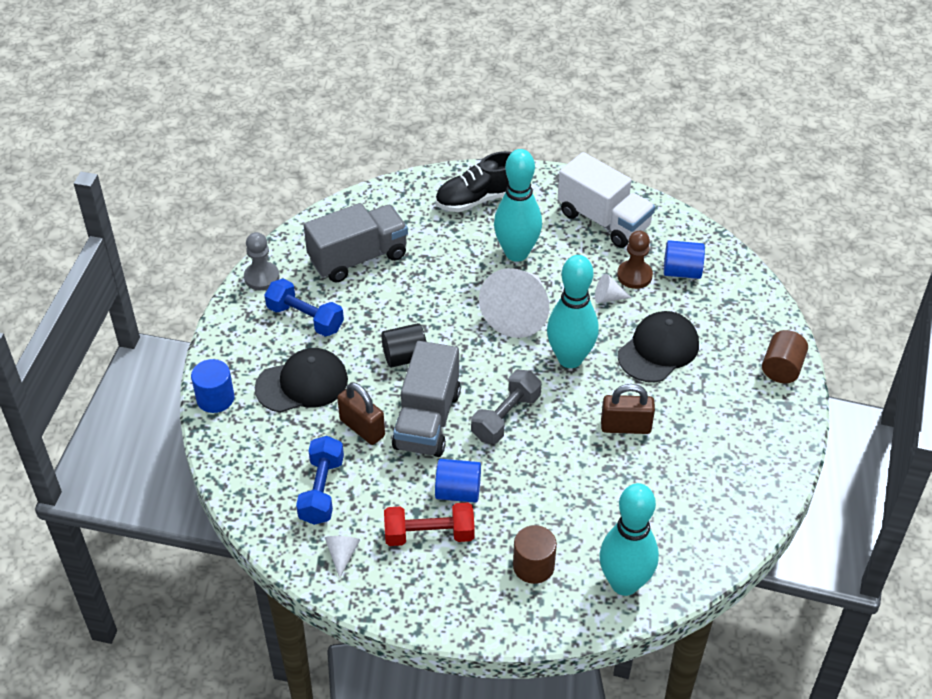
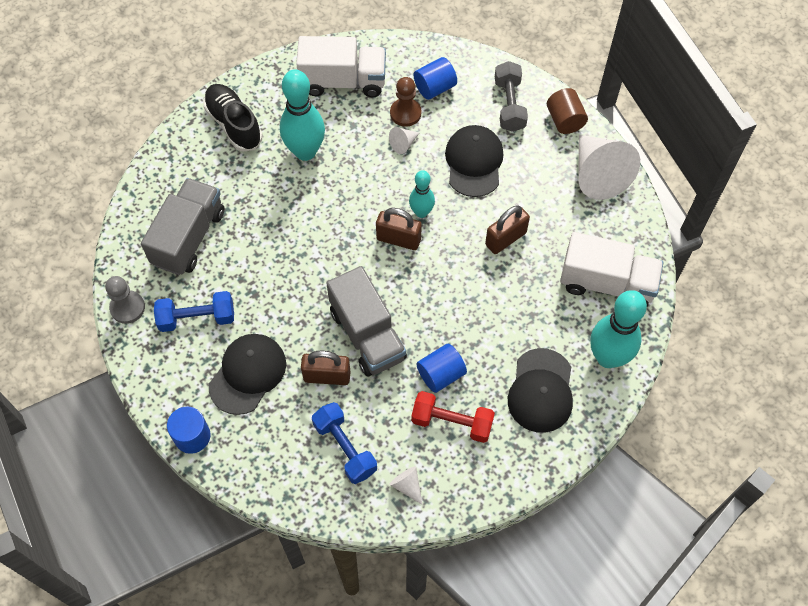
camera: 40 degrees left, 15 degrees up
(405, 357) = (304, 296): black cylinder -> none
(429, 534) = (452, 422): red dumbbell -> red dumbbell turned 60 degrees clockwise
(478, 199) = (234, 124): black shoe -> black shoe turned 120 degrees clockwise
(506, 417) = (419, 291): grey dumbbell -> grey dumbbell (509, 105)
(519, 313) = (352, 201): white cone -> white cone (598, 174)
(528, 366) = (398, 239): none -> brown padlock
(533, 566) = (541, 391): brown cylinder -> black cap
(570, 358) = (421, 212): turquoise bowling pin -> turquoise bowling pin, size x0.56
(686, 523) = (607, 283): none -> white truck

